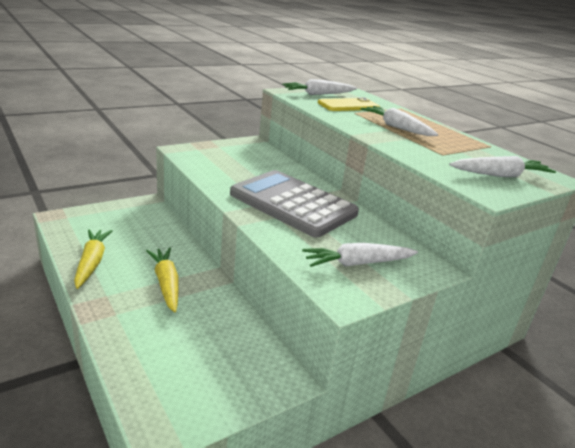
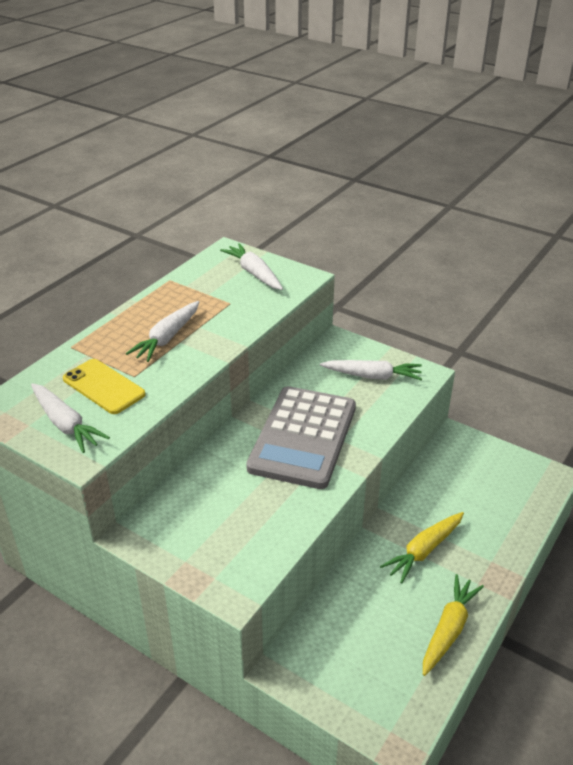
camera: 110 degrees left, 10 degrees up
(92, 263) = (448, 629): yellow carrot -> yellow carrot turned 150 degrees clockwise
(358, 263) = (372, 376): white carrot -> white carrot turned 45 degrees counterclockwise

